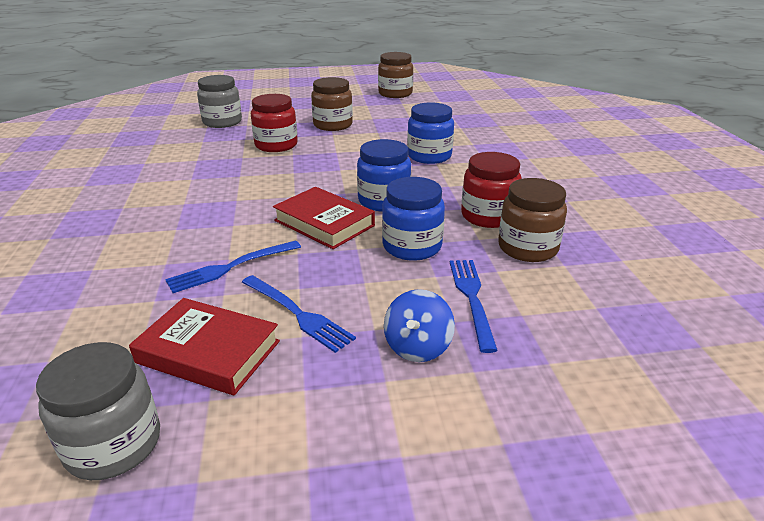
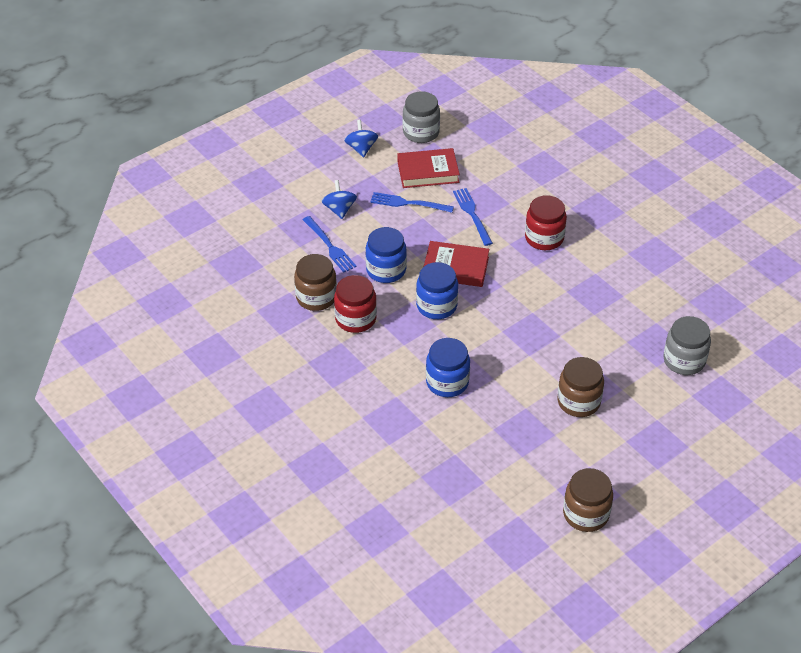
camera: 150 degrees right, 15 degrees up
(230, 267) = (472, 214): blue fork -> blue fork turned 45 degrees counterclockwise
(269, 463) = (361, 148): none -> blue spinning top
(276, 145) = (588, 343): red jar -> red jar (544, 238)

